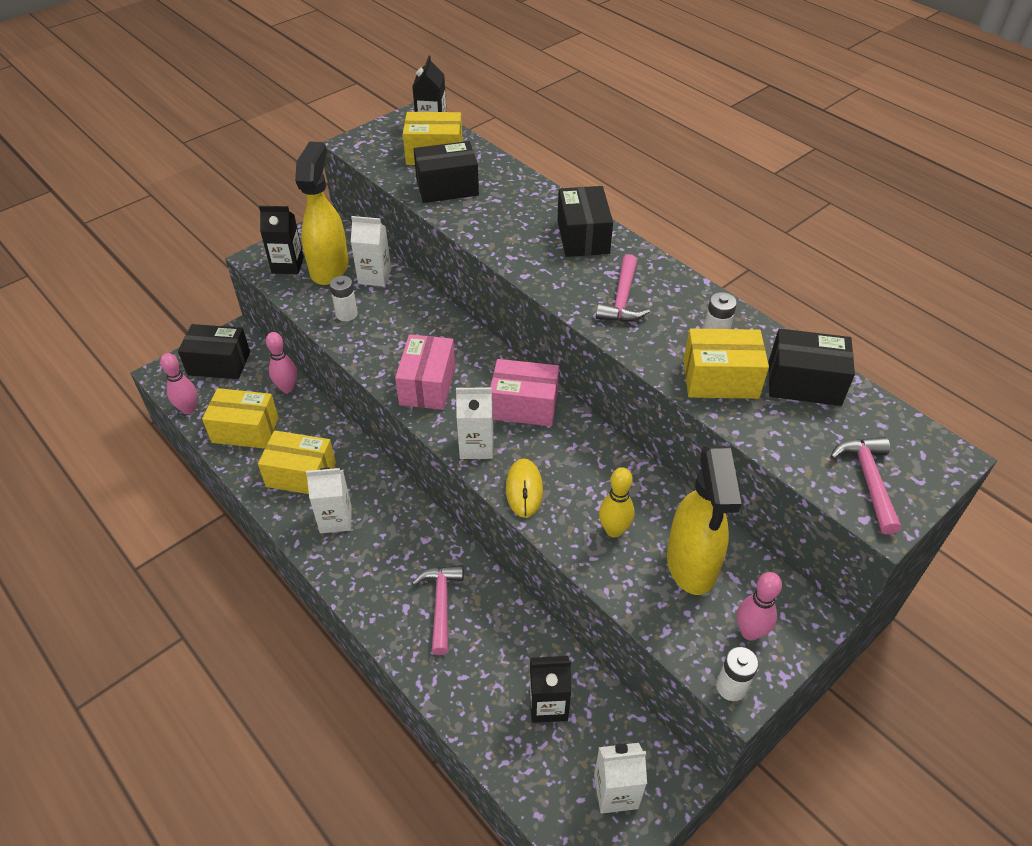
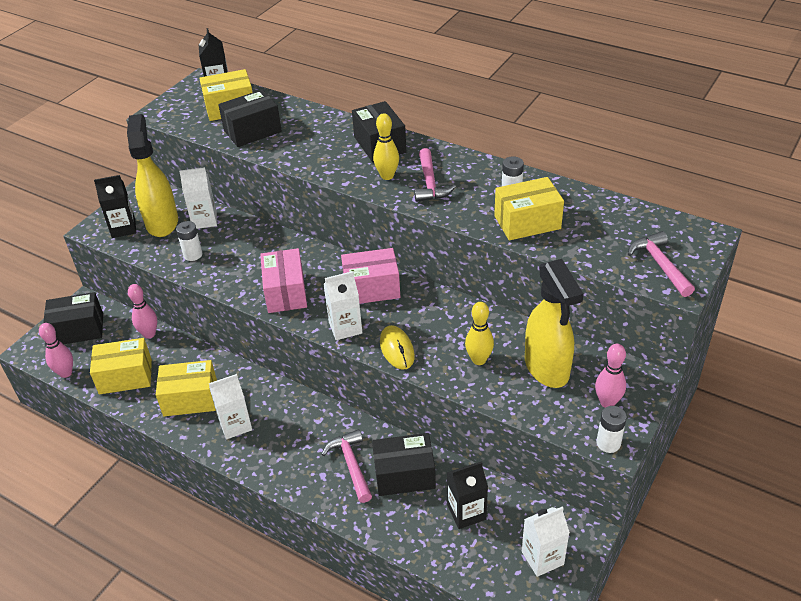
camera: 15 degrees left, 5 degrees down
(576, 278) = (387, 176): none -> yellow bowling pin
(804, 382) = (589, 210): black box -> black box (404, 475)

